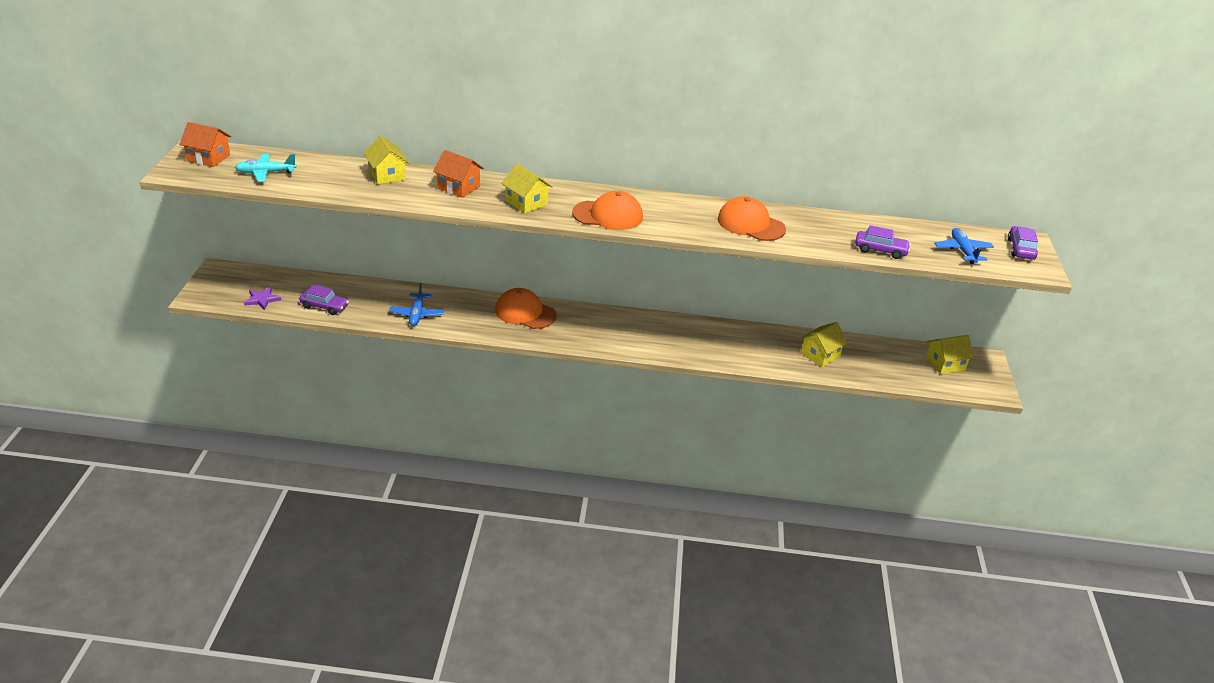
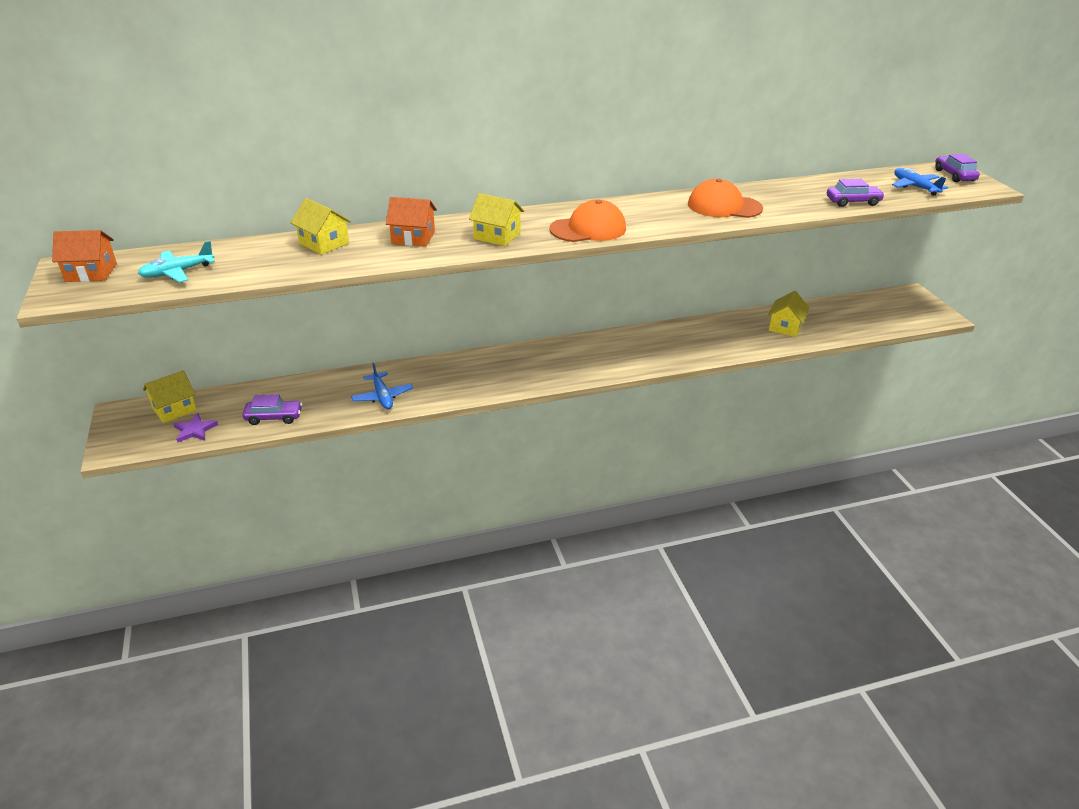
camera: 20 degrees left, 0 degrees up
(525, 313) = (492, 364): orange cap -> none
(945, 364) = (887, 306): yellow house -> yellow house (174, 409)

